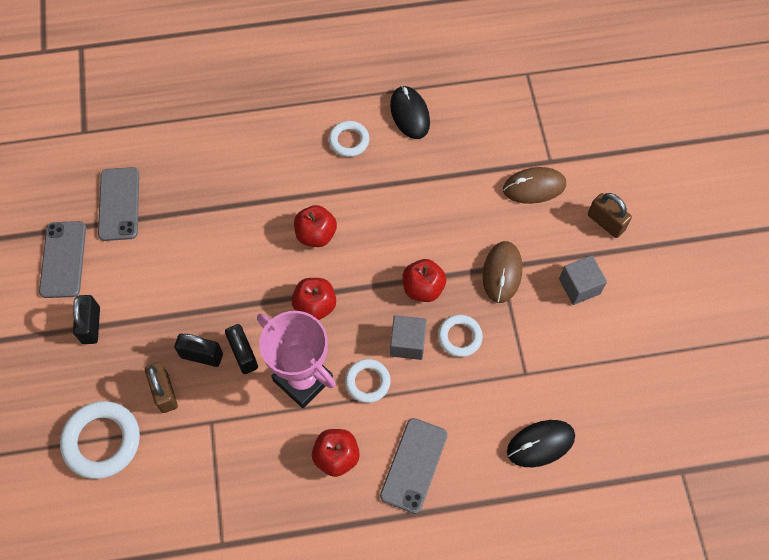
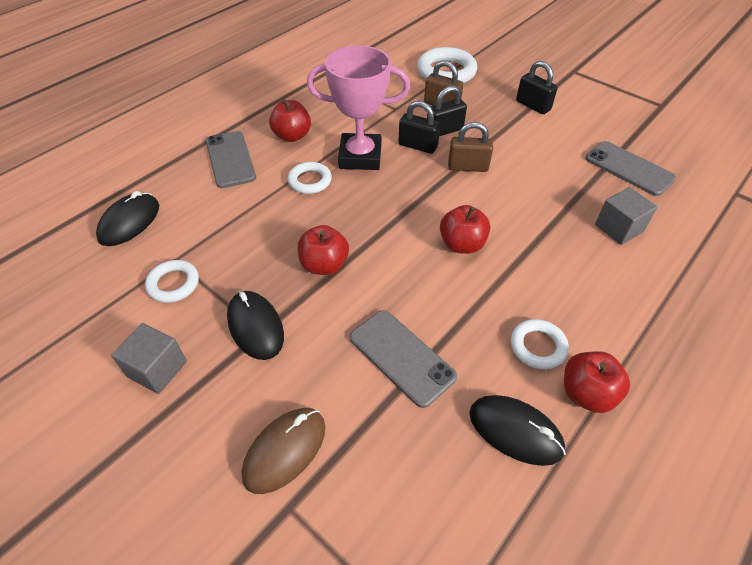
camera: 140 degrees right, 15 degrees down
(63, 259) = (605, 121): grey phone -> grey phone (402, 357)
(315, 306) = (402, 199): red apple -> red apple (587, 393)
(407, 343) = (300, 220): grey cube -> grey cube (619, 228)
(459, 337) = (257, 250): white ring -> white ring (173, 284)
(502, 273) = (255, 327): brown mouse -> black mouse
(605, 222) = (159, 471): brown padlock -> brown padlock (468, 167)

